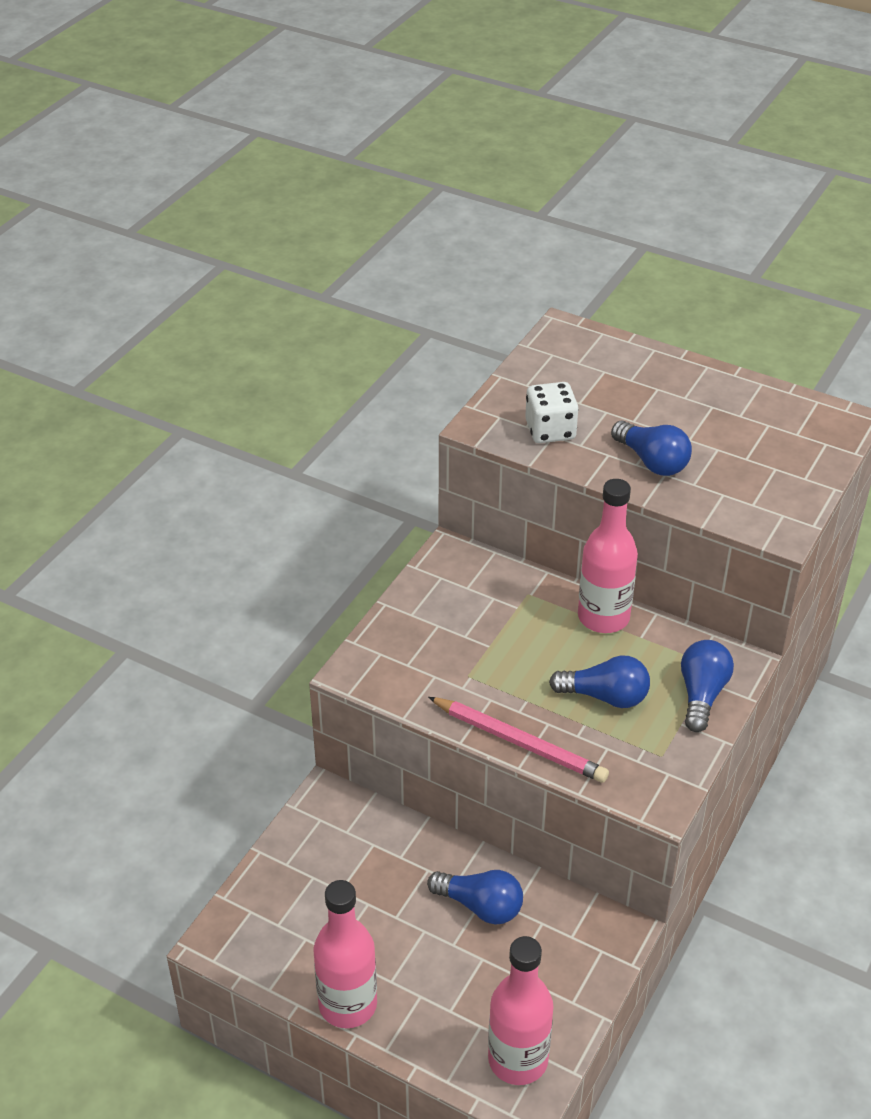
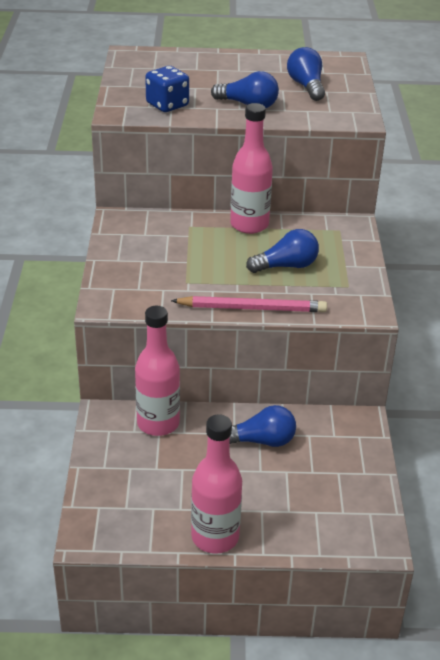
camera: 30 degrees left, 5 degrees down
(518, 1060) = (356, 521): pink bottle -> pink bottle (158, 423)
(550, 430) = (167, 105): white dice -> blue dice
(701, 694) = (345, 247): blue light bulb -> blue light bulb (306, 86)

